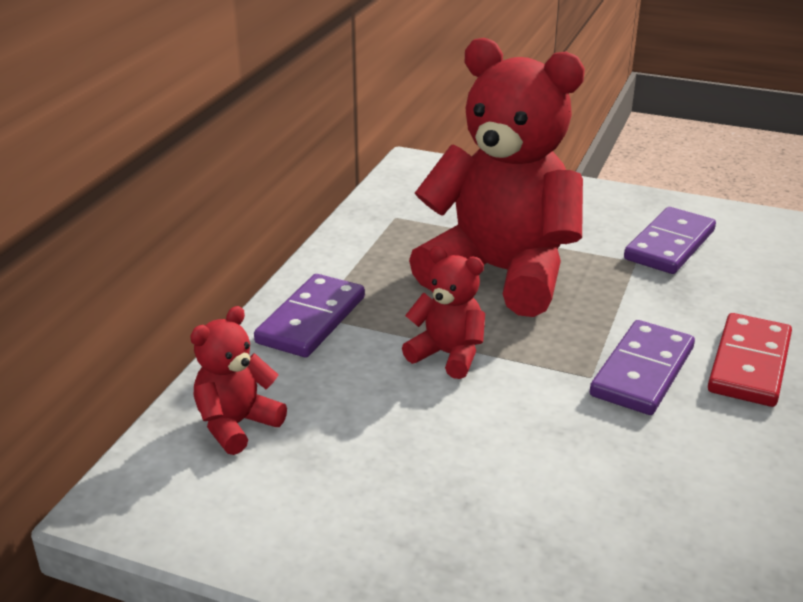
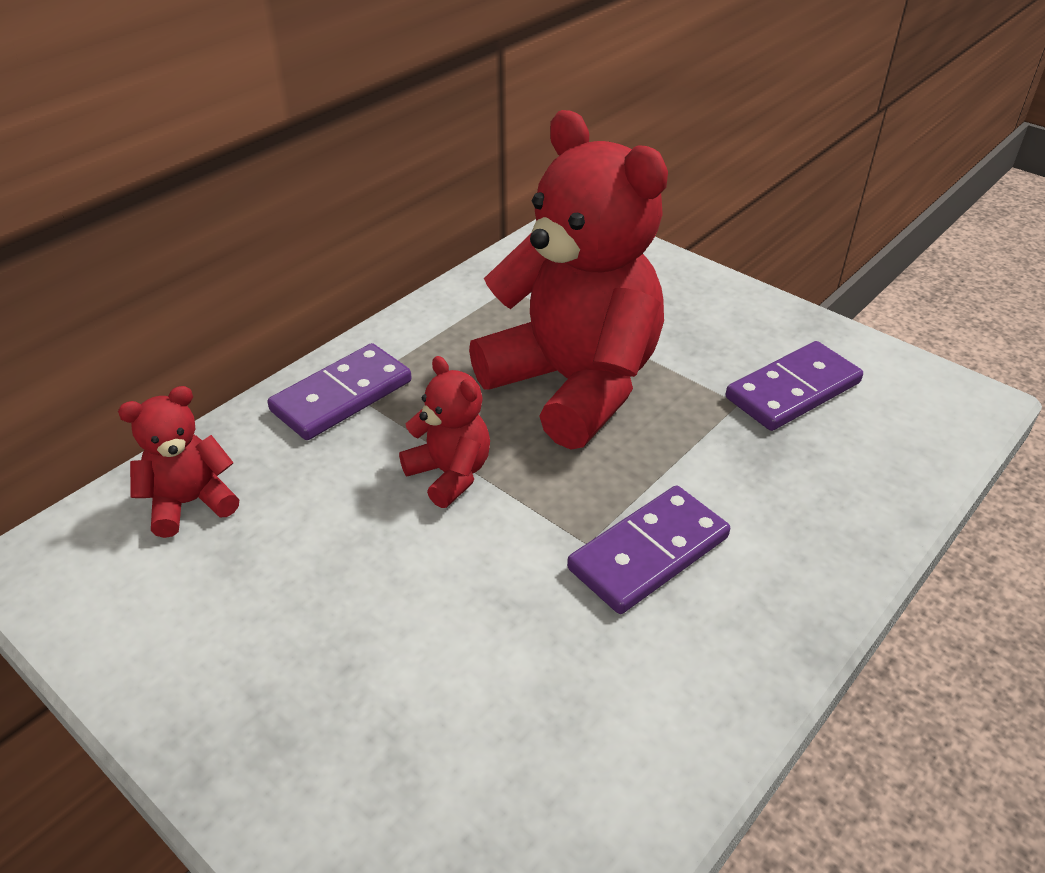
camera: 20 degrees right, 10 degrees up
(749, 364) = (784, 577): red domino -> none

